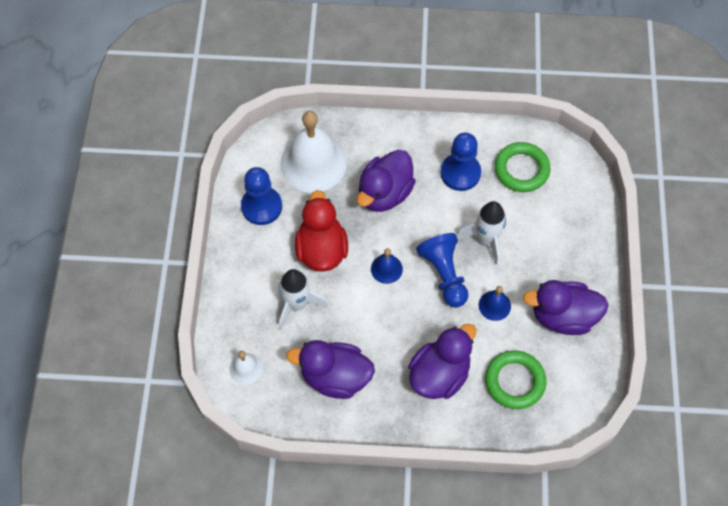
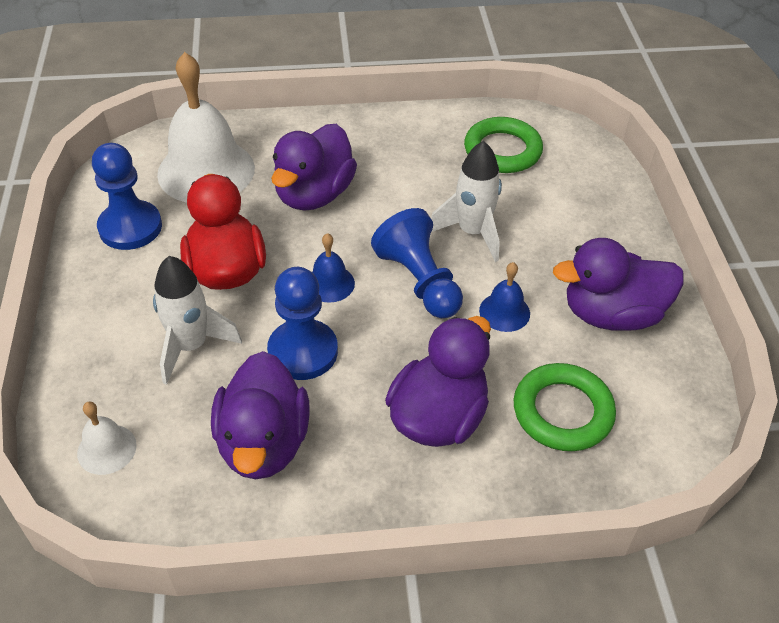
camera: 10 degrees left, 15 degrees down
(335, 377) = (263, 443): purple duck -> purple duck turned 90 degrees counterclockwise
(460, 173) = (418, 162): blue pawn -> blue pawn (303, 351)

